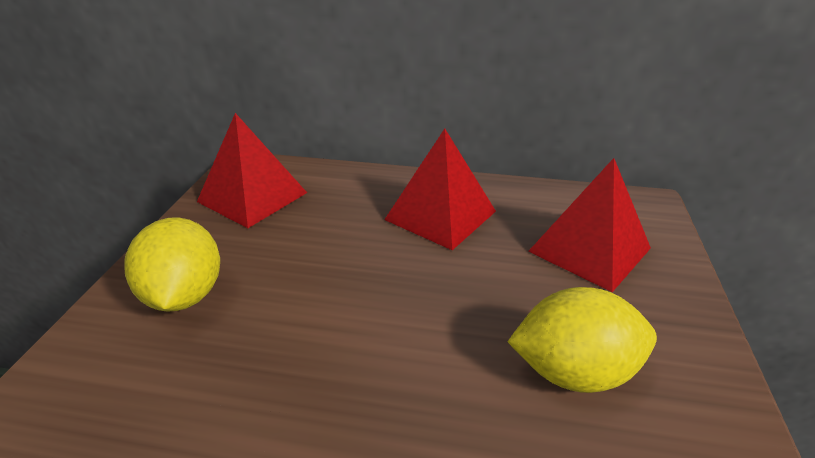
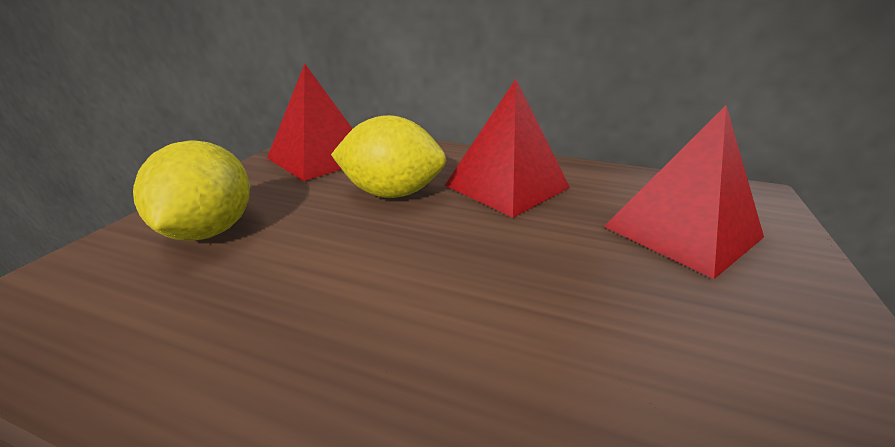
camera: 10 degrees right, 5 degrees down
(573, 372) = (658, 371): yellow lemon -> yellow lemon (392, 193)

